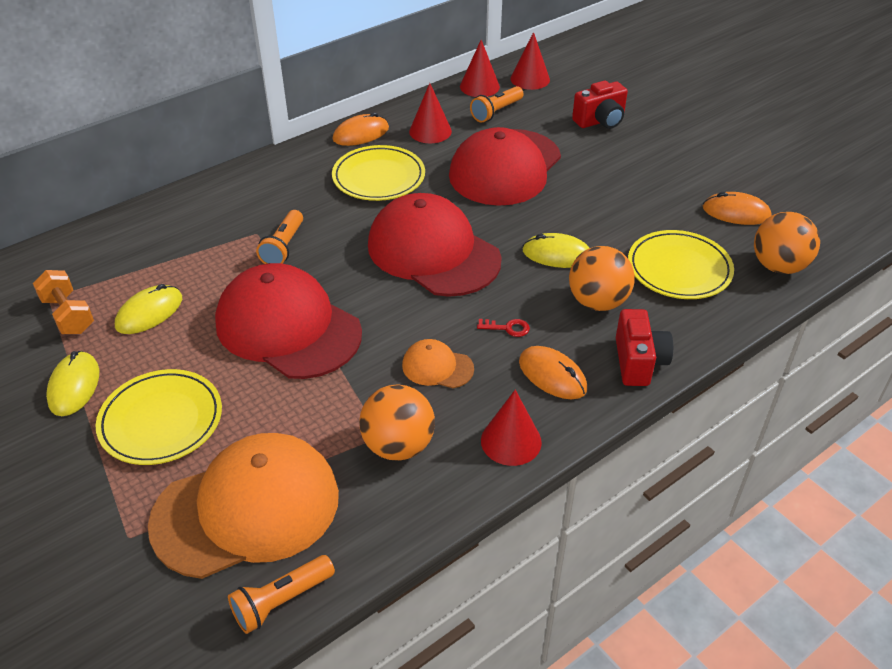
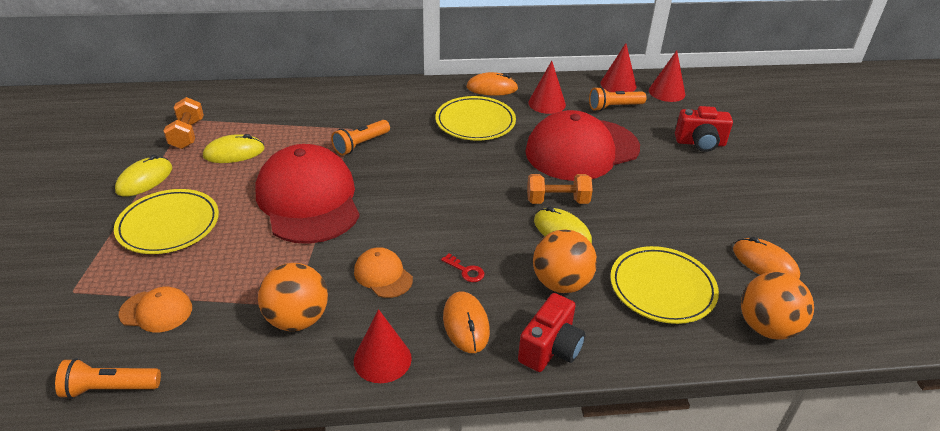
camera: 30 degrees right, 5 degrees down
(247, 509) = (156, 311): orange cap -> orange cap, size x0.44
(433, 252) = (463, 190): red cap -> none
(527, 227) = (557, 201): none -> orange dumbbell

